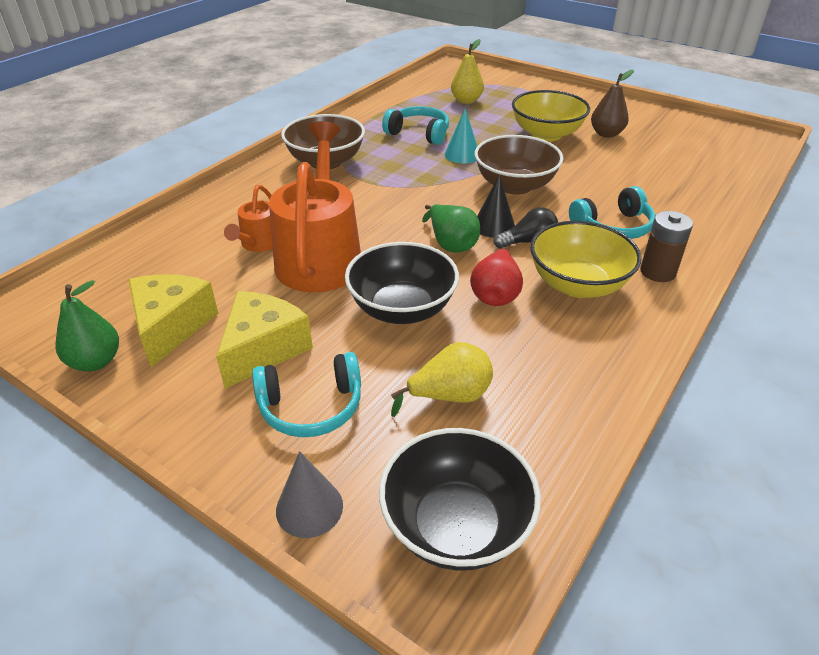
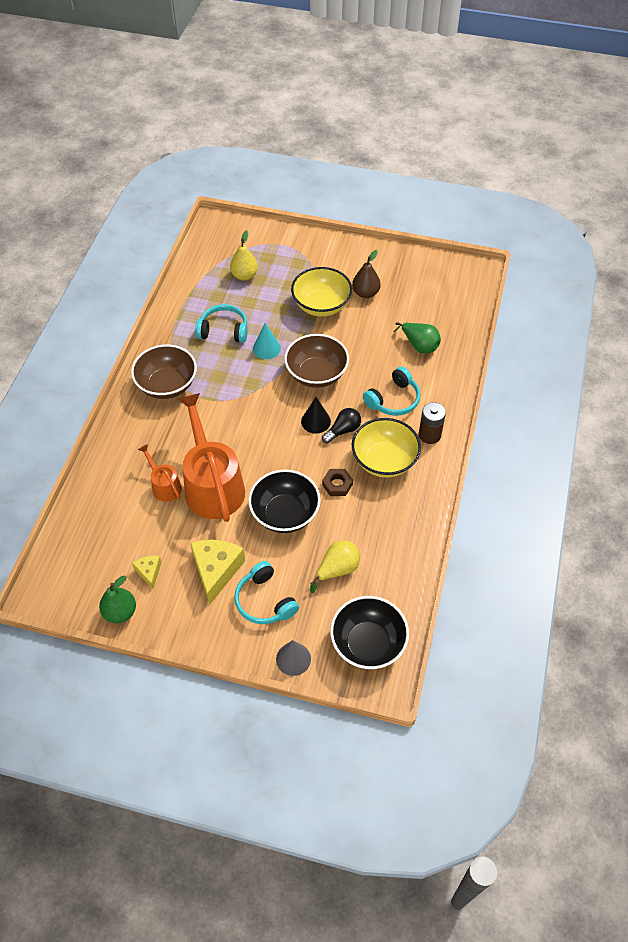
camera: 20 degrees left, 15 degrees up
(171, 326) = (149, 572): yellow cheese -> yellow cheese, size x0.52
(259, 244) = (164, 485): orange watering can -> orange watering can turned 150 degrees clockwise
(311, 407) = (264, 601): turquoise headphones -> turquoise headphones turned 90 degrees clockwise
(451, 244) = (293, 447): green pear -> green pear (419, 345)
(495, 294) = (337, 484): red pear -> brown nut

